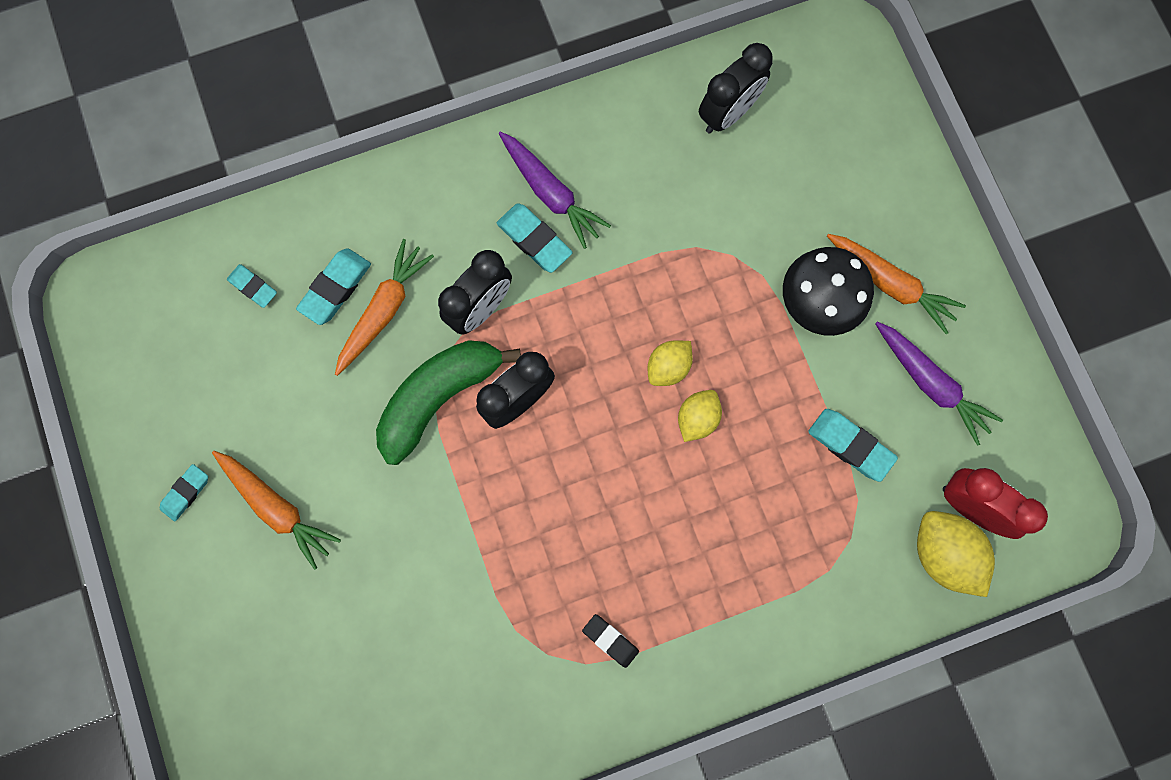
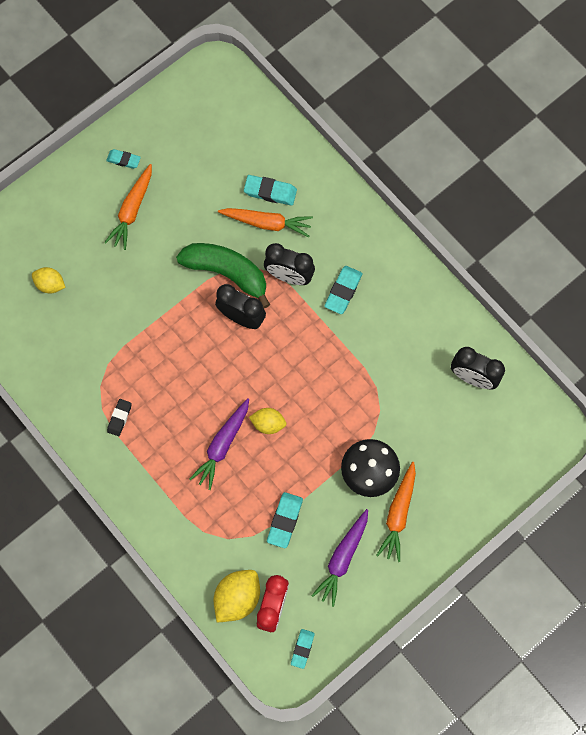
camera: 70 degrees right, 5 degrees down
(253, 287) = (254, 147): turquoise eraser -> turquoise eraser (302, 648)
(550, 193) = (376, 290): purple carrot -> purple carrot (222, 445)
(668, 367) = (293, 396): yellow lemon -> yellow lemon (50, 284)

